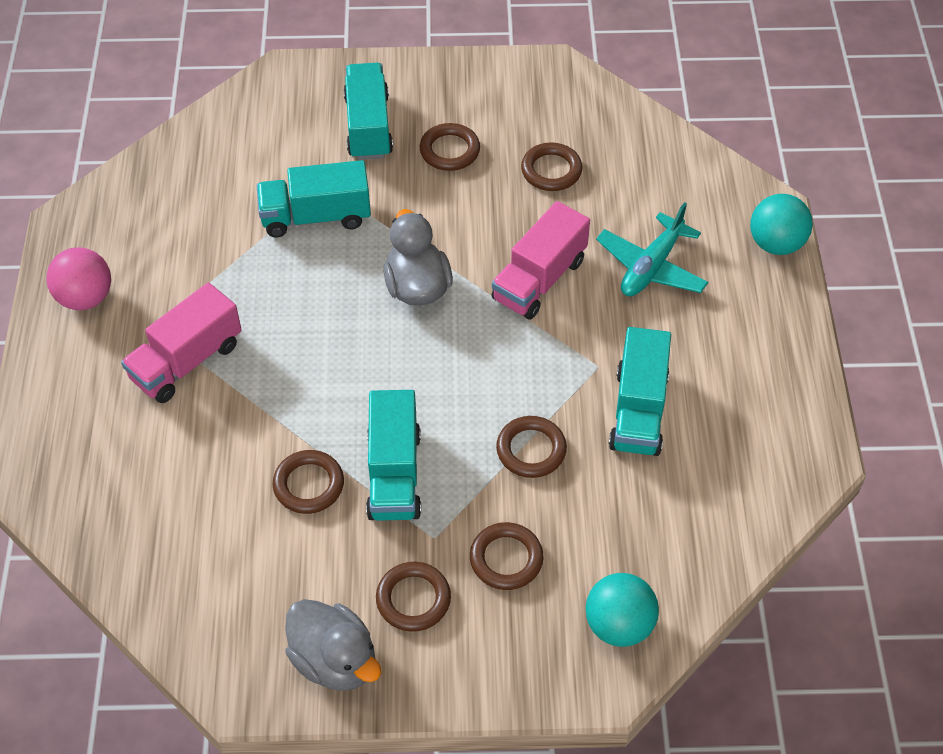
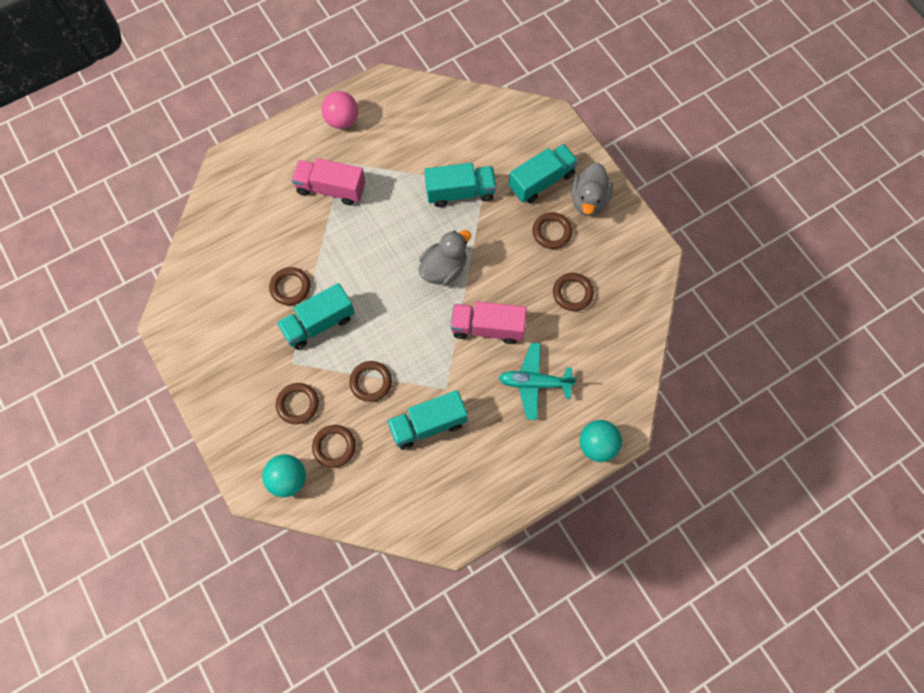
camera: 60 degrees right, 15 degrees up
(316, 216) = (460, 192): turquoise truck -> turquoise truck turned 120 degrees clockwise
(335, 660) = (200, 355): grey duck -> grey duck (589, 200)
(413, 599) = (251, 372): brown ring -> brown ring (334, 447)

